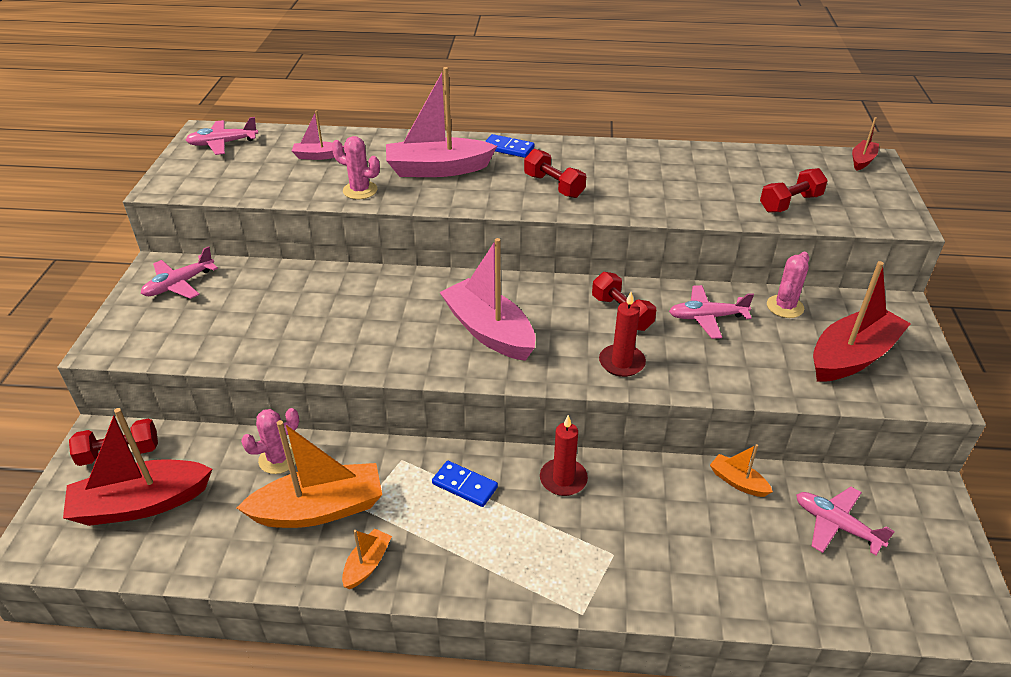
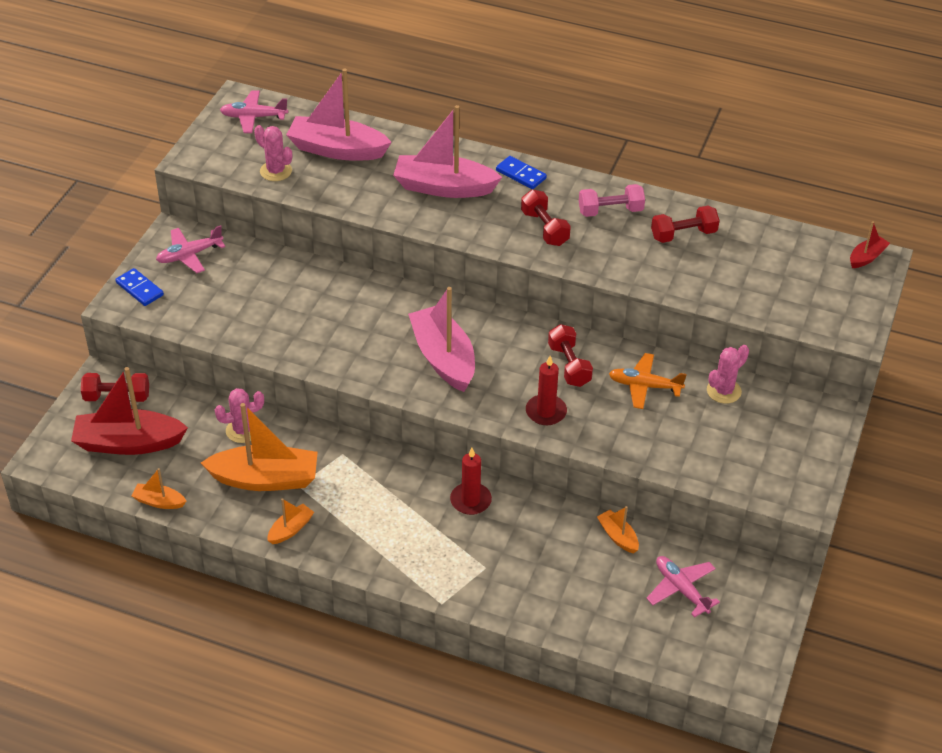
camera: 15 degrees right, 5 degrees up
(192, 568) = (159, 501): none -> orange boat
(317, 156) = (337, 149): pink boat -> pink boat, size x2.10
(360, 190) = (364, 198): pink cactus -> pink cactus (276, 171)
(465, 485) = (387, 487): blue domino -> blue domino (140, 289)
(608, 163) = (610, 211): none -> pink dumbbell
(707, 317) = (644, 386): pink plane -> orange plane
(790, 203) = (759, 292): red dumbbell -> red dumbbell (683, 234)
(852, 357) = (754, 451): red boat -> none

